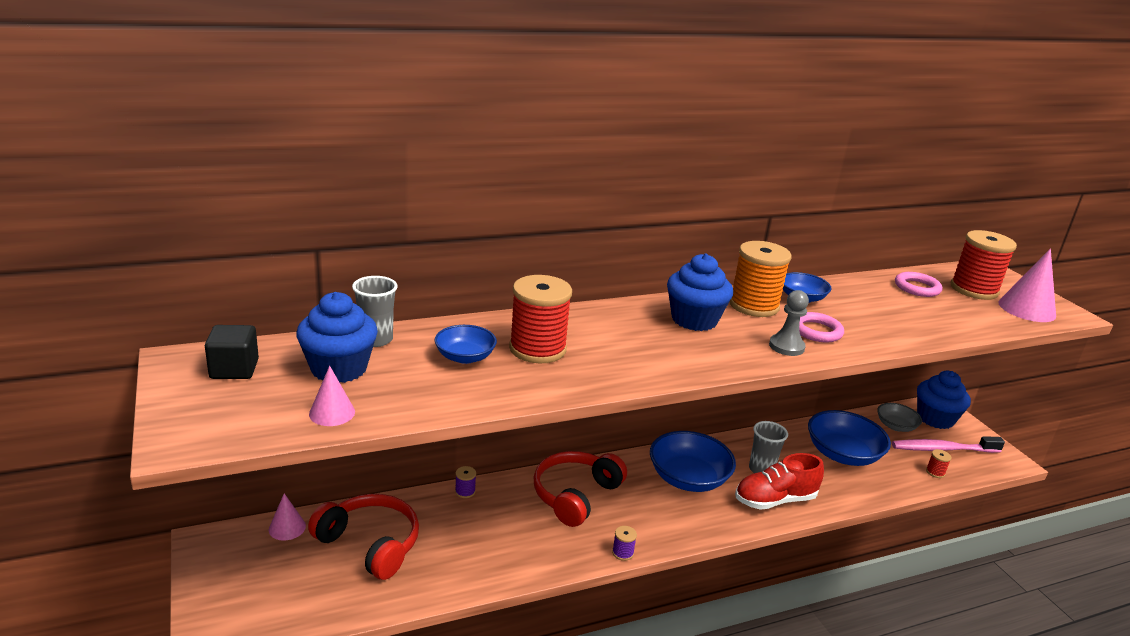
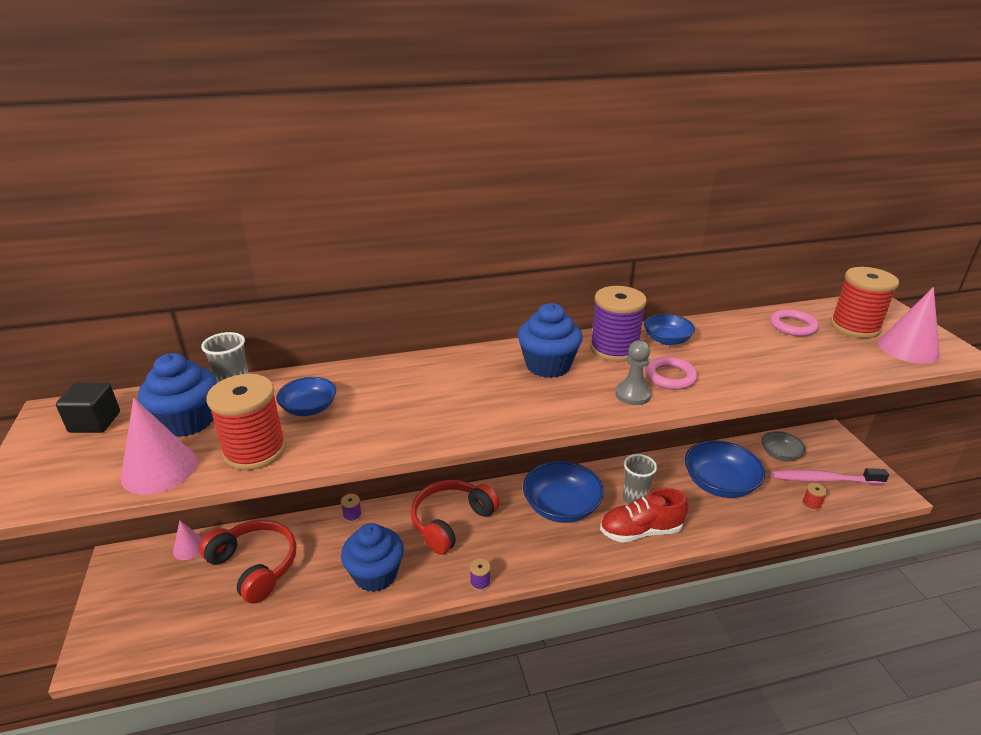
camera: 10 degrees right, 5 degrees up
(332, 413) = (159, 469): pink cone -> pink cone, size x1.69
(537, 349) = (381, 399): red spool -> red spool (255, 451)
(754, 305) = (614, 349): orange spool -> purple spool
(935, 418) = (823, 447): blue cupcake -> blue cupcake (375, 574)

